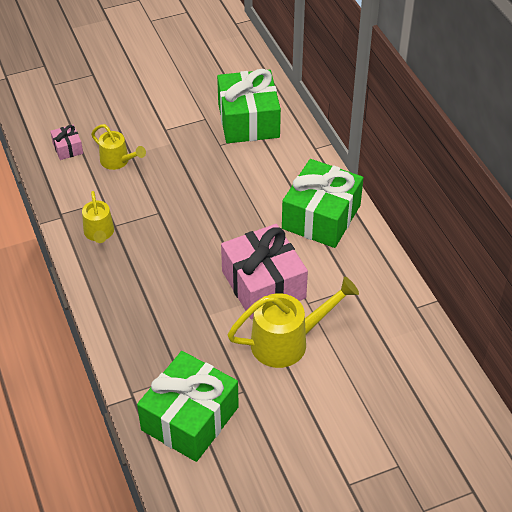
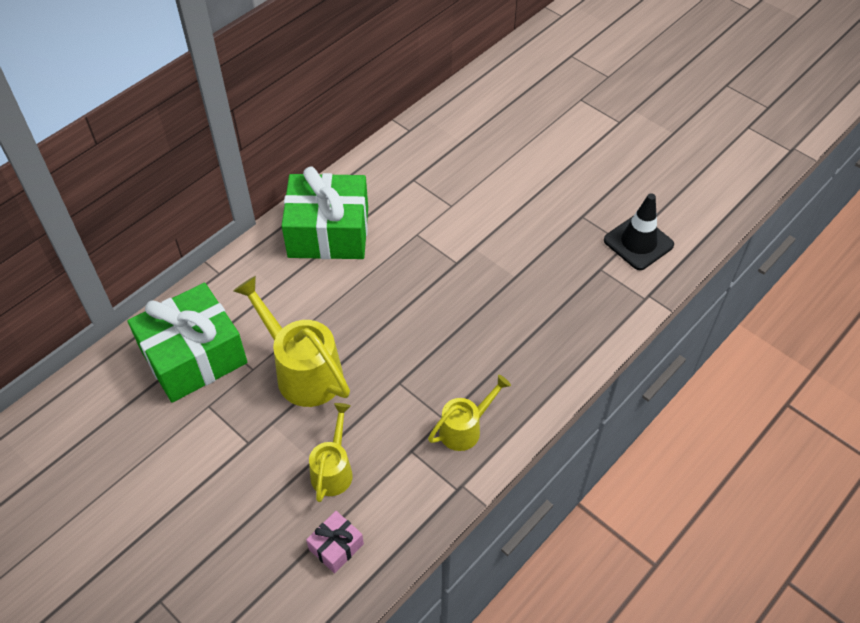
camera: 115 degrees left, 5 degrees up
(190, 418) = (638, 242): green gift -> black traffic cone
(263, 284) = (449, 247): pink gift -> none
(288, 342) = (506, 204): yellow watering can -> yellow watering can (302, 370)

